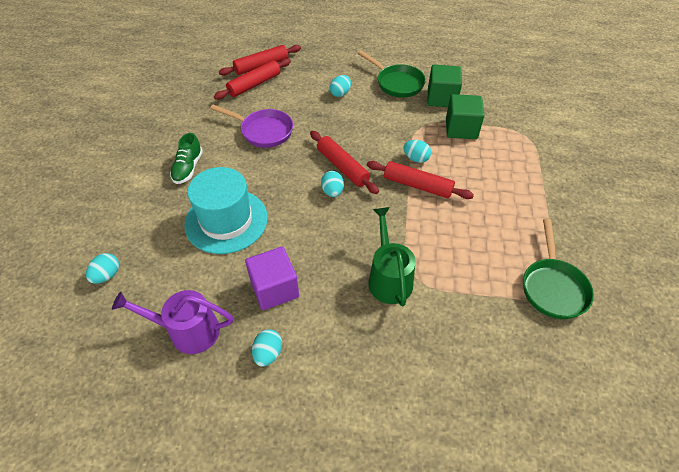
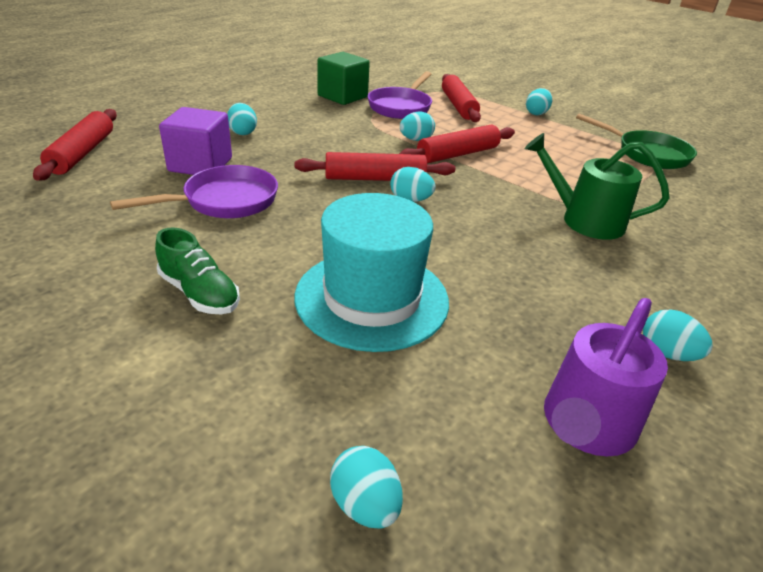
camera: 60 degrees left, 15 degrees down
(254, 84) = (111, 172): red rolling pin -> red rolling pin (458, 106)
(274, 289) = (548, 304): purple cube -> purple cube (200, 165)
(397, 83) = (281, 103): green pan -> none
(461, 129) = (401, 107): green cube -> purple pan
(549, 197) = (536, 113): none -> turquoise egg

